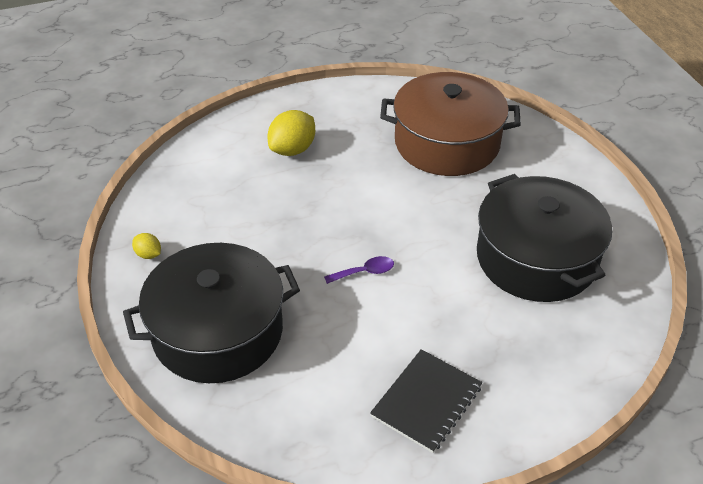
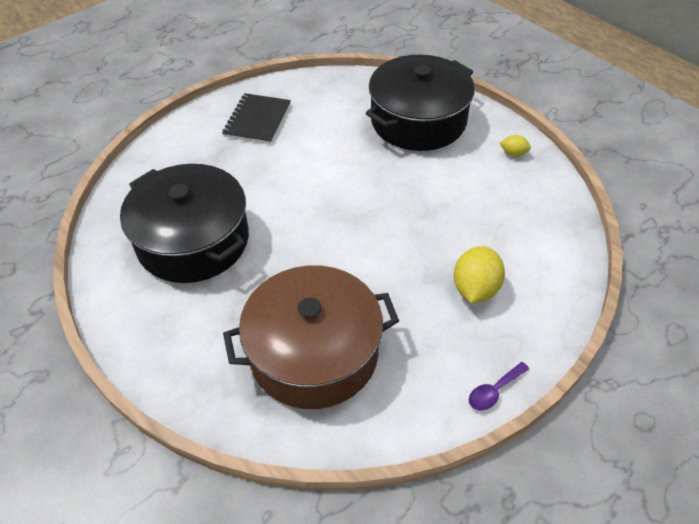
camera: 160 degrees right, 5 degrees up
(365, 272) = (337, 187): purple spoon -> purple spoon (494, 391)

